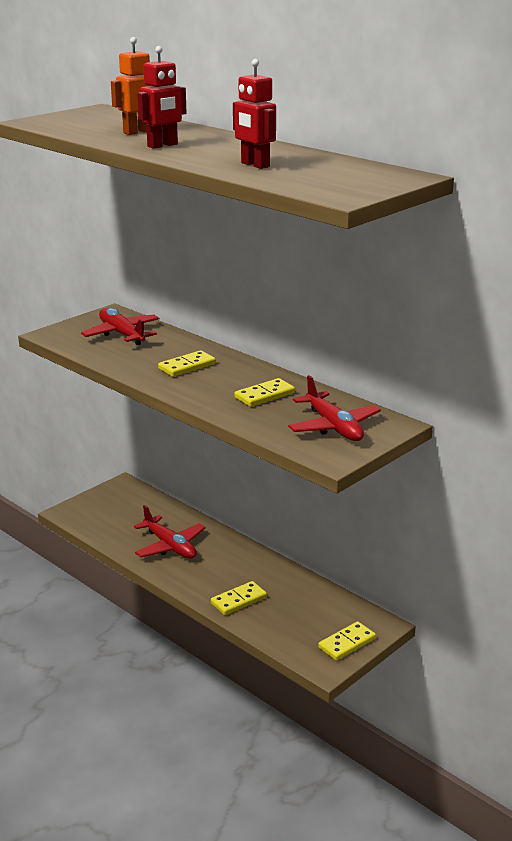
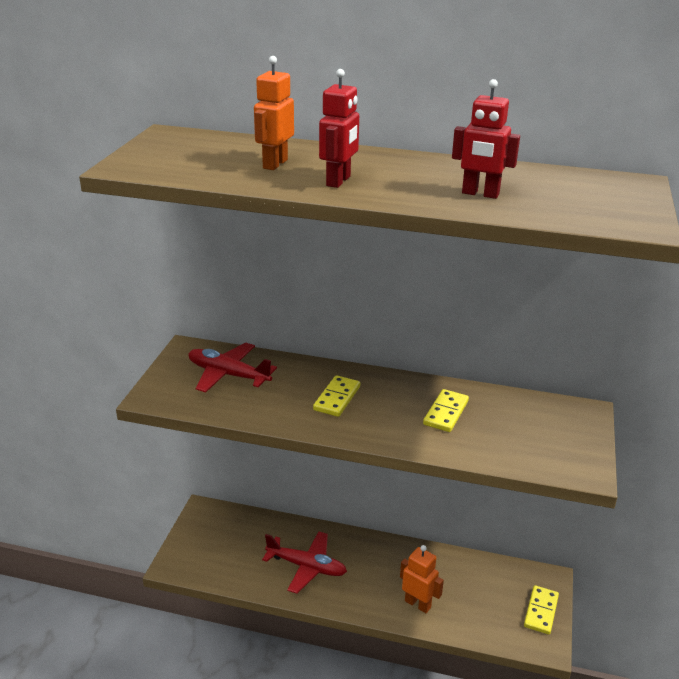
camera: 30 degrees left, 5 degrees up
(239, 600) = (418, 604): yellow domino -> orange robot
(334, 427) = (544, 432): red plane -> none

